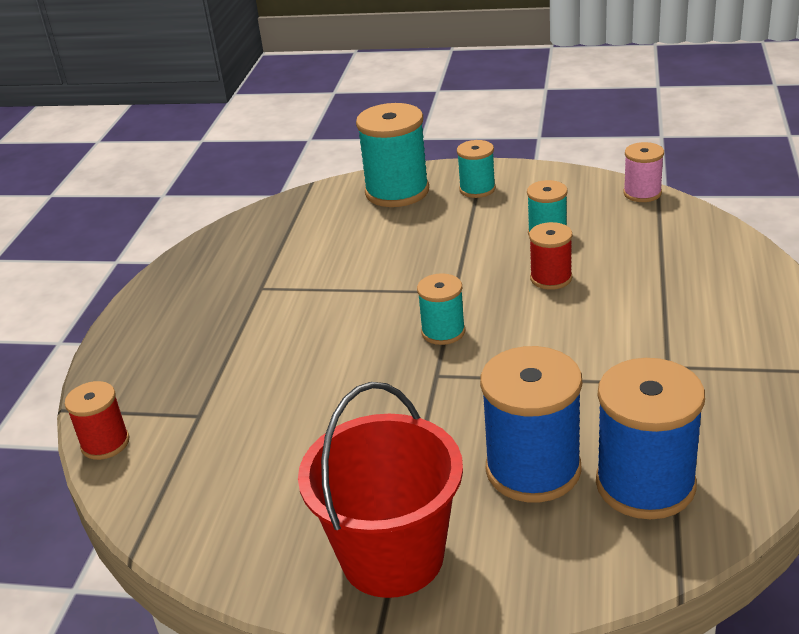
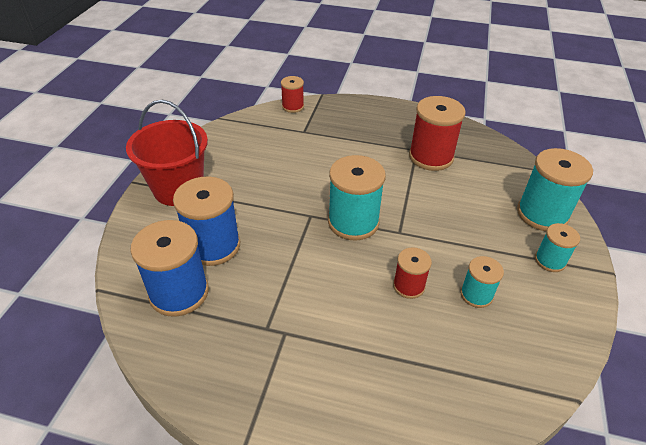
camera: 90 degrees right, 10 degrees up
(280, 274) = (431, 157): none -> red spool
(443, 332) = (353, 222): turquoise spool -> turquoise spool, size x1.80
(642, 193) = (551, 380): pink spool -> none

